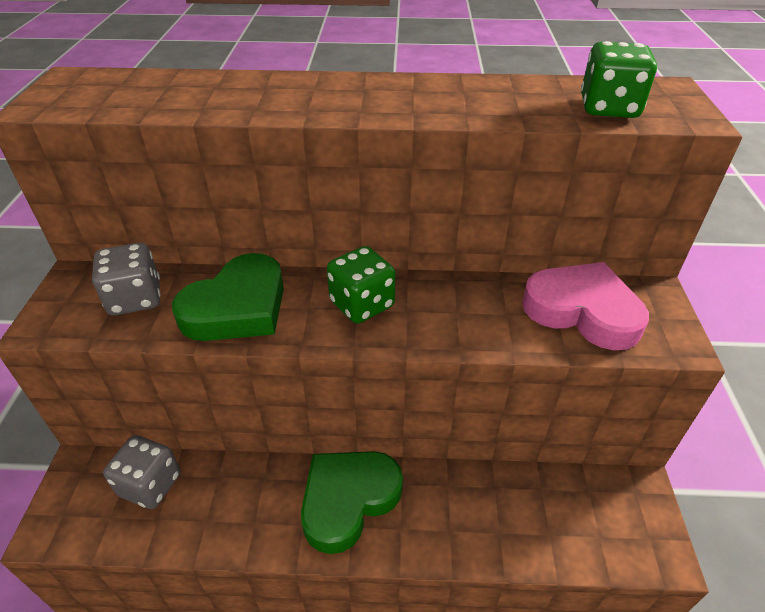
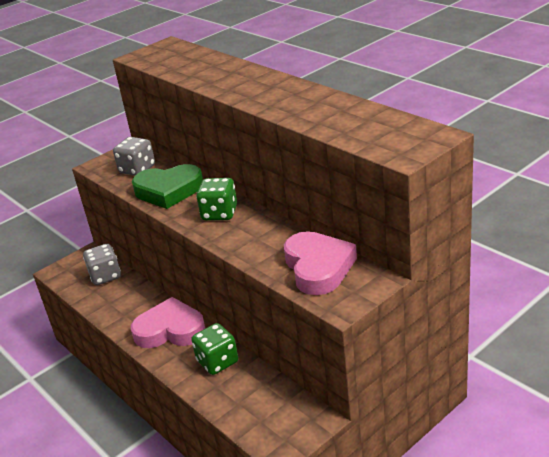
camera: 50 degrees right, 10 degrees down
(348, 500) = (170, 330): green heart -> pink heart
(609, 108) = (369, 135): green dice -> green dice (217, 362)

